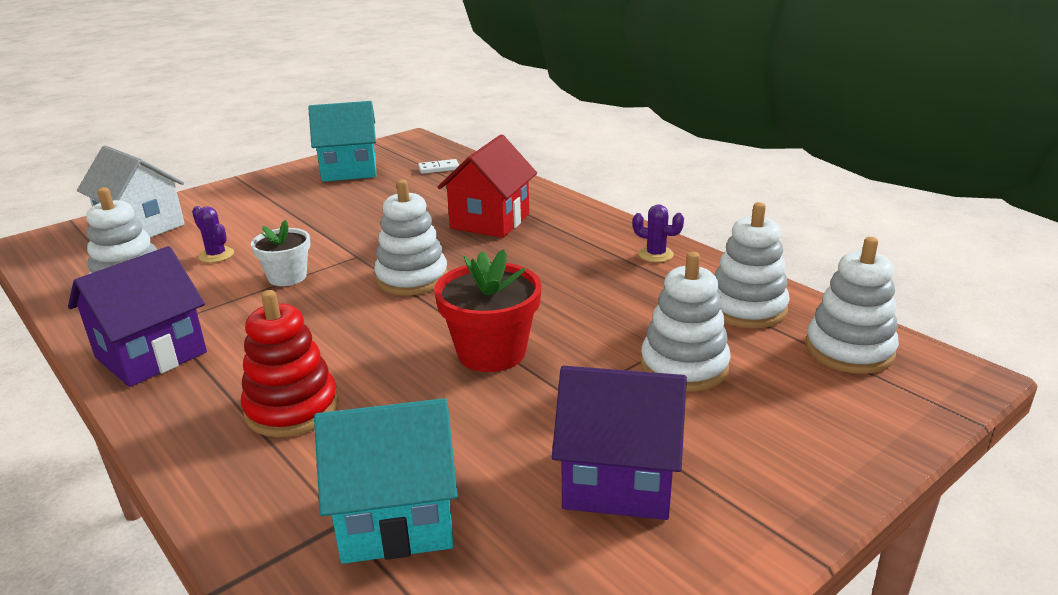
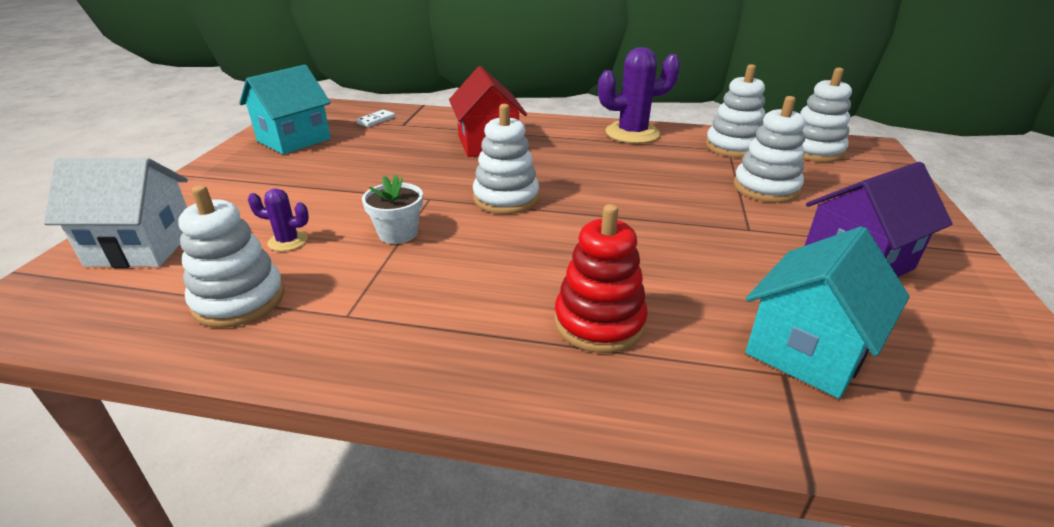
camera: 40 degrees left, 5 degrees up
(151, 355) = (388, 345): purple house -> none
(491, 352) = (654, 223): red flower pot -> none
(656, 254) = (632, 133): purple cactus -> purple cactus, size x2.03

